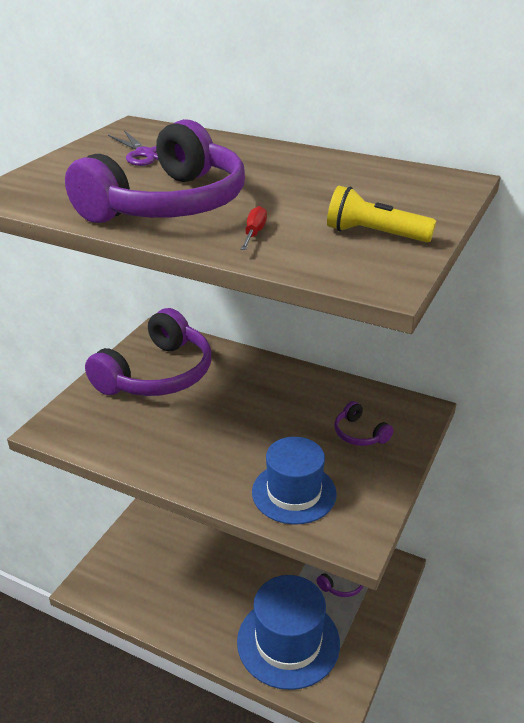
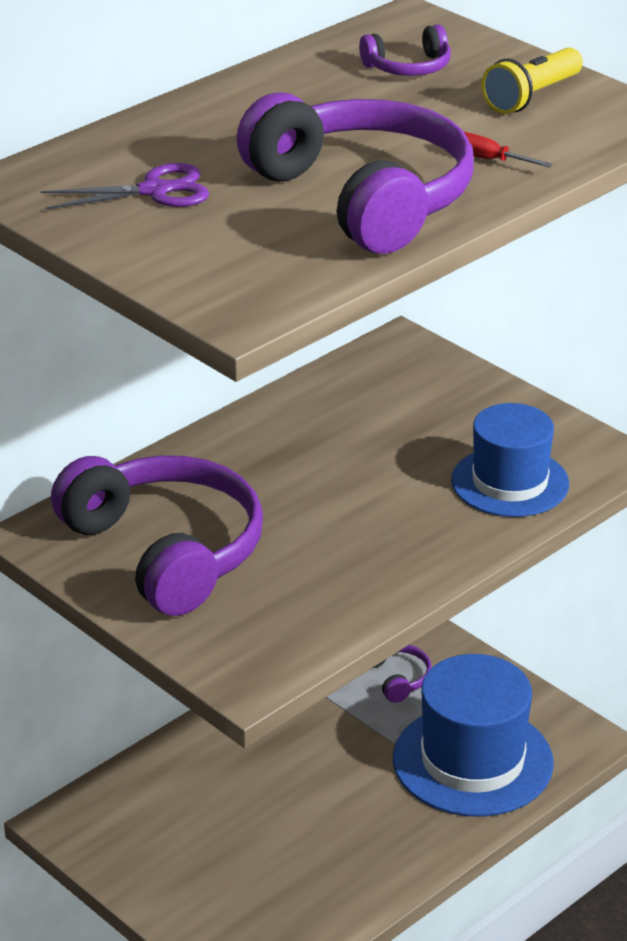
camera: 70 degrees left, 0 degrees up
(359, 433) = (423, 404): purple headphones -> purple headphones (408, 67)

